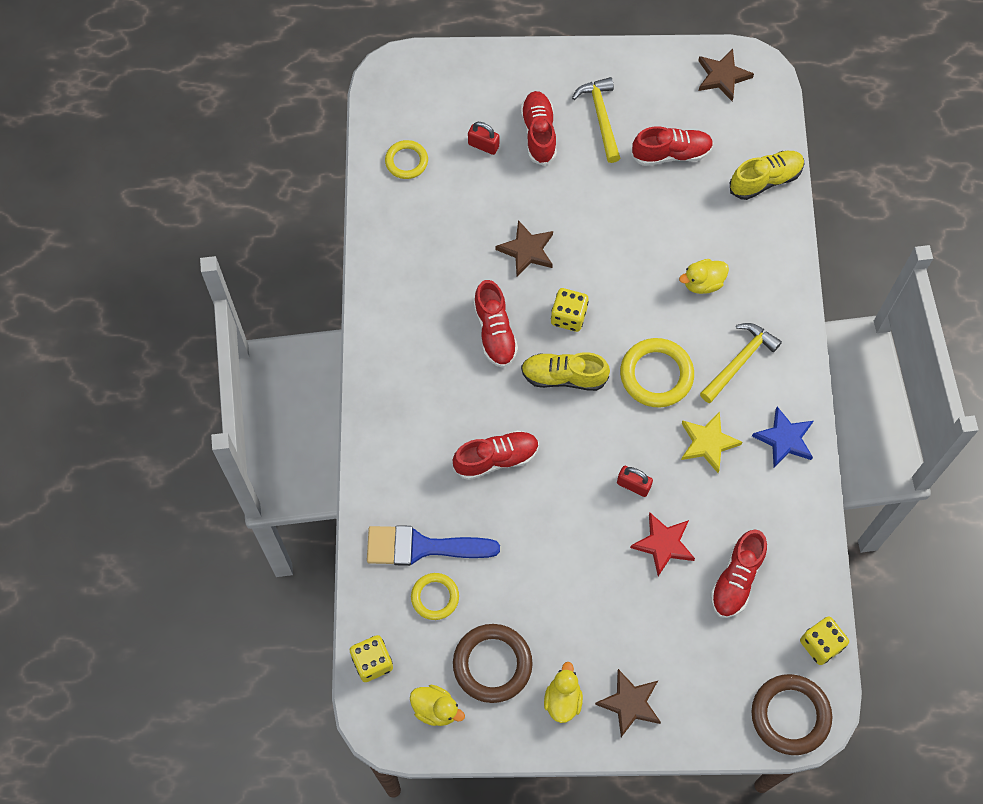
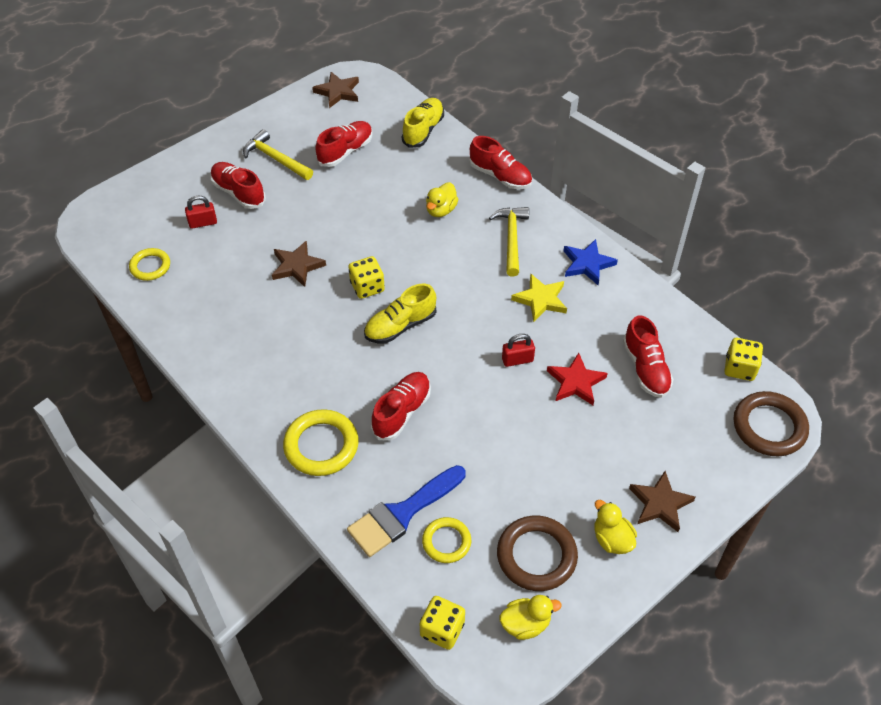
camera: 40 degrees left, 15 degrees down
(494, 332) = (321, 331): red shoe -> red shoe (500, 176)
(656, 375) = (464, 282): yellow ring -> yellow ring (321, 445)

